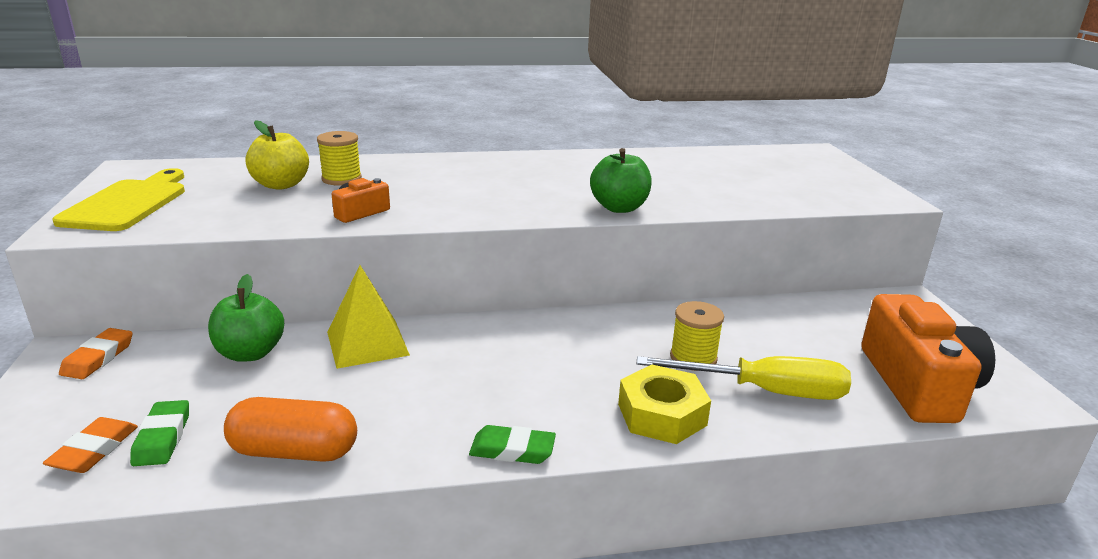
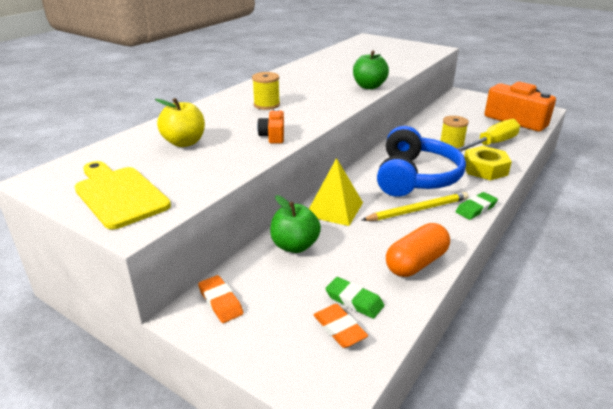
camera: 45 degrees left, 5 degrees up
(341, 179) = (209, 125): yellow spool -> yellow spool (266, 105)
(443, 402) = (417, 210): none -> yellow pencil
(537, 366) = (415, 177): none -> blue headphones

